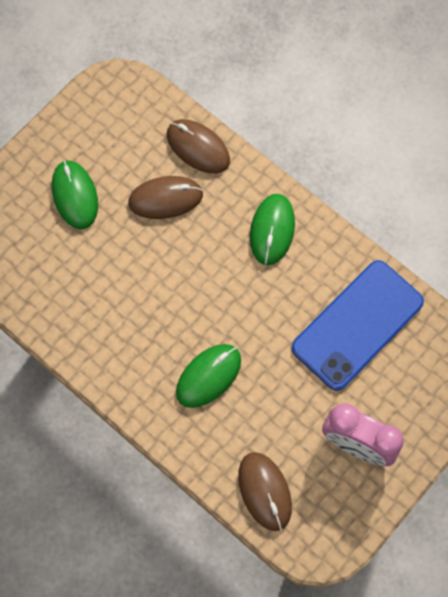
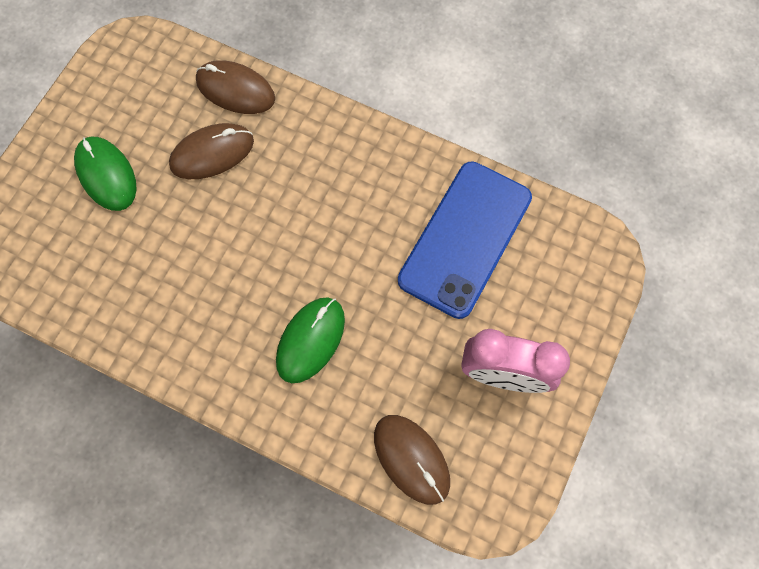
camera: 15 degrees left, 0 degrees up
(272, 230) = (341, 158): green mouse -> none

